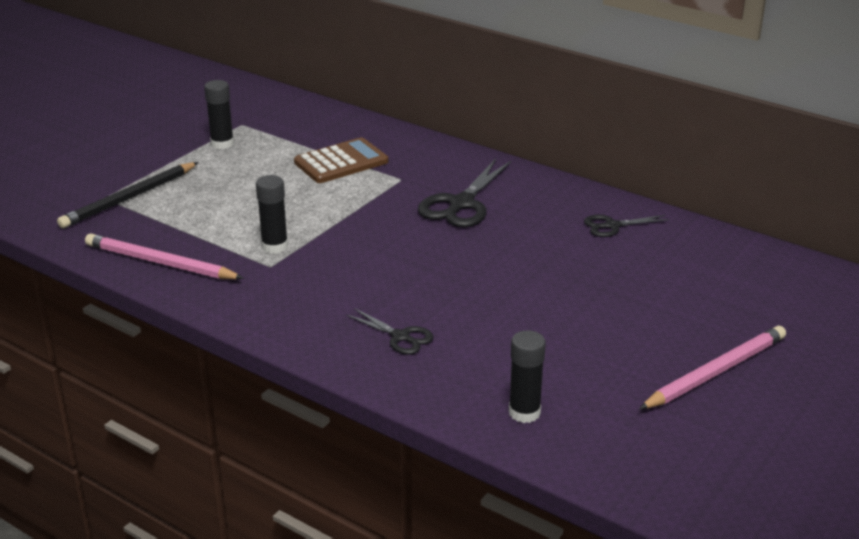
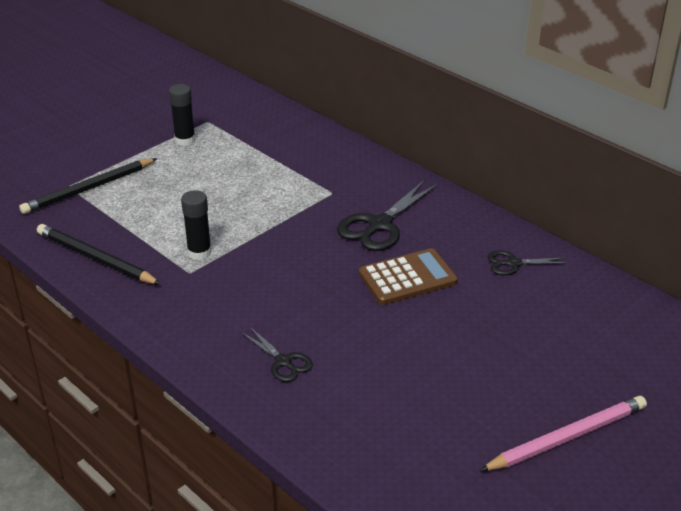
camera: 10 degrees right, 5 degrees up
(160, 263) = (95, 259): pink pencil -> black pencil
(341, 162) = (284, 169): brown calculator -> brown calculator (407, 278)
(524, 412) = (373, 458): black glue stick -> none

